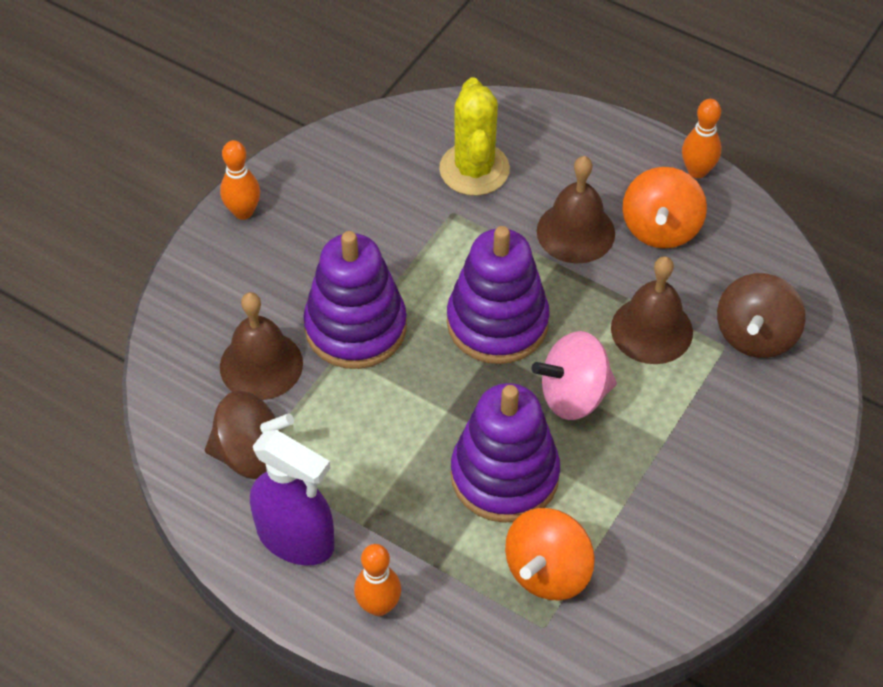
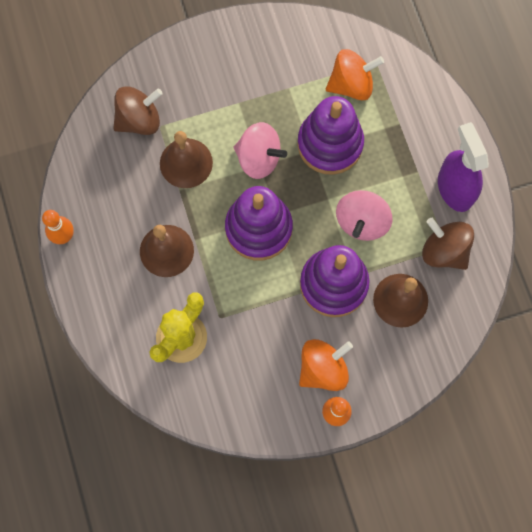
camera: 140 degrees left, 20 degrees up
(378, 606) = (441, 127): orange bowling pin -> none
(382, 415) = (362, 222): none -> pink spinning top
(660, 228) = (121, 216): orange spinning top -> orange spinning top (323, 369)

